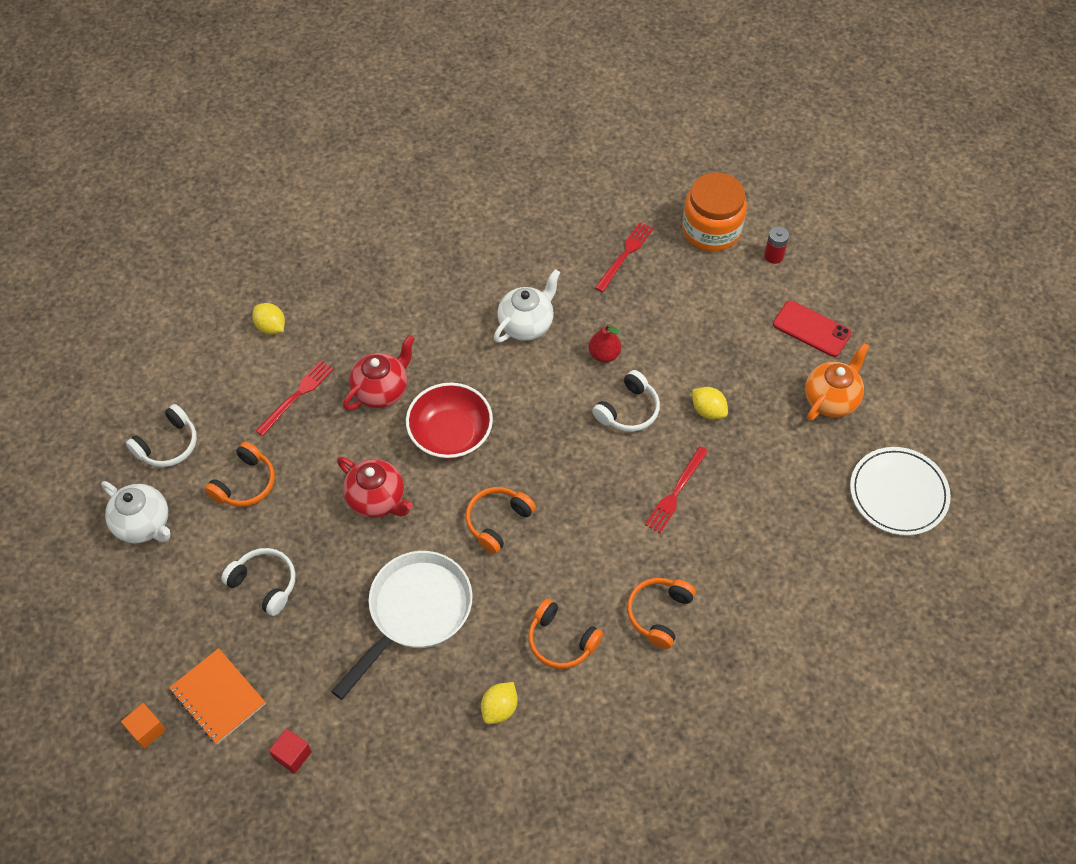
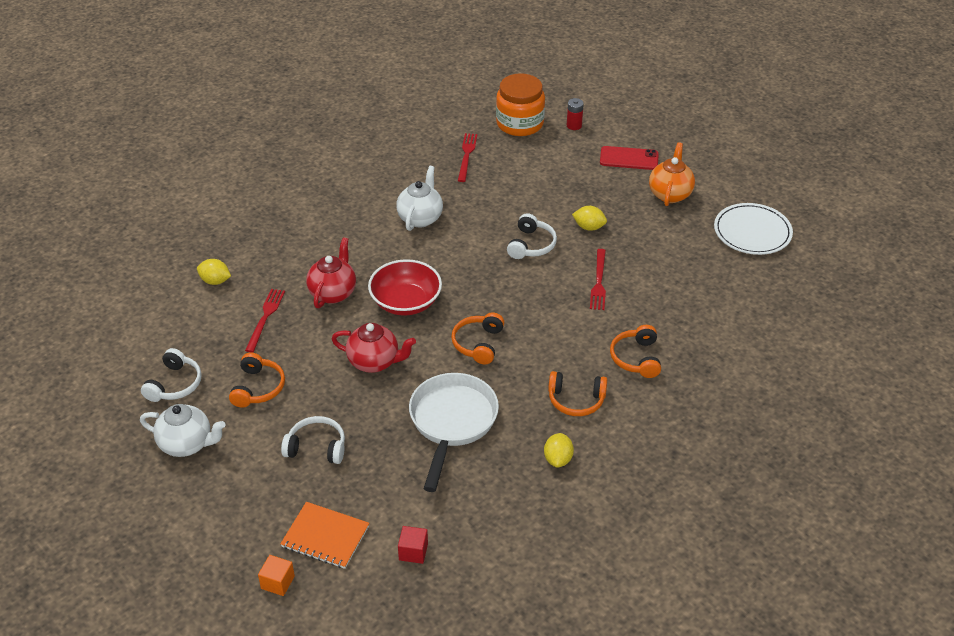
camera: 25 degrees left, 15 degrees down
(604, 354) = (491, 218): red pear -> none

